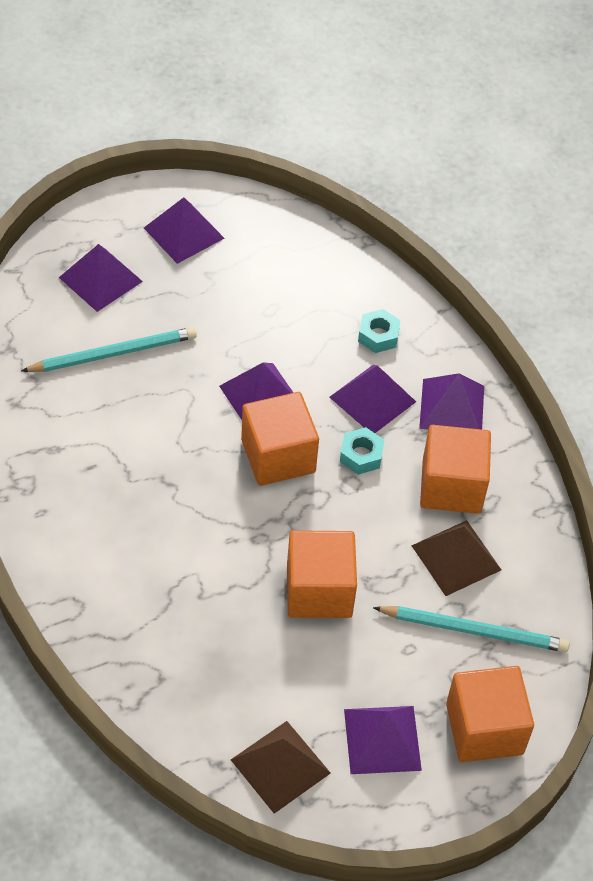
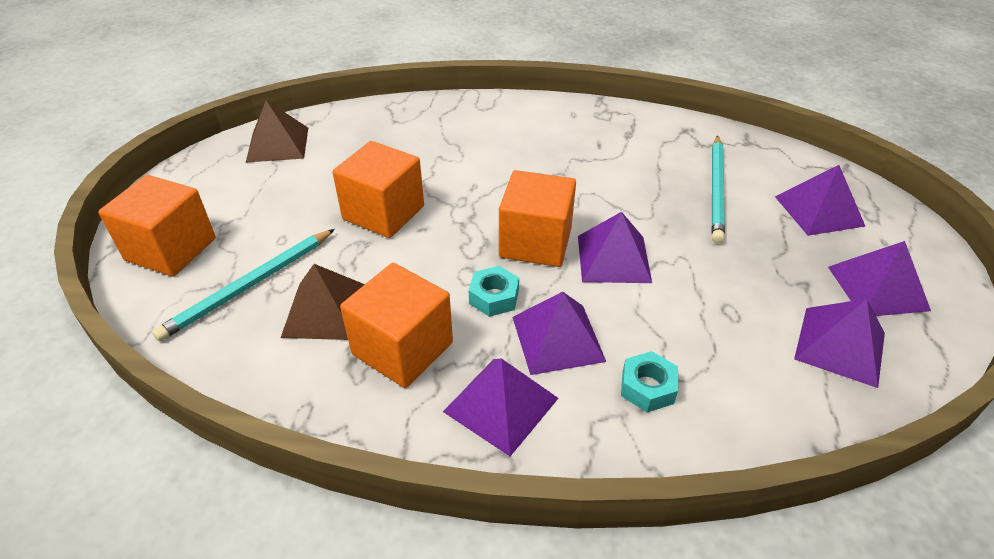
camera: 125 degrees right, 10 degrees down
(382, 739) = (235, 194): purple pyramid -> purple pyramid (840, 346)

